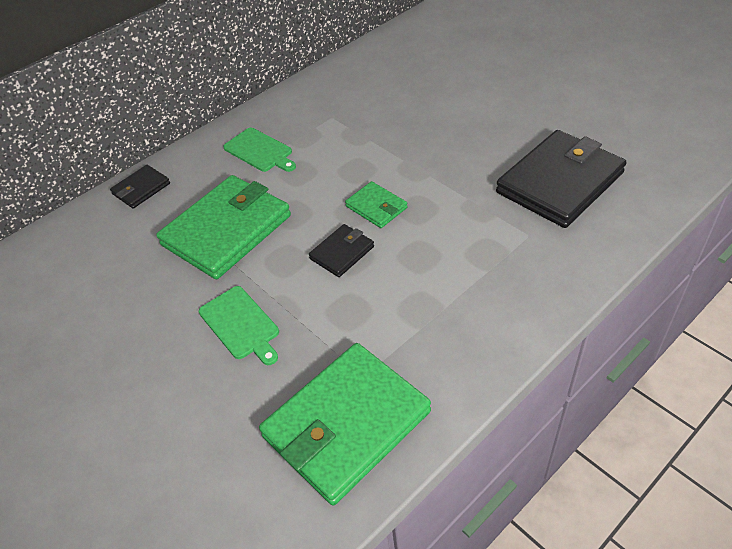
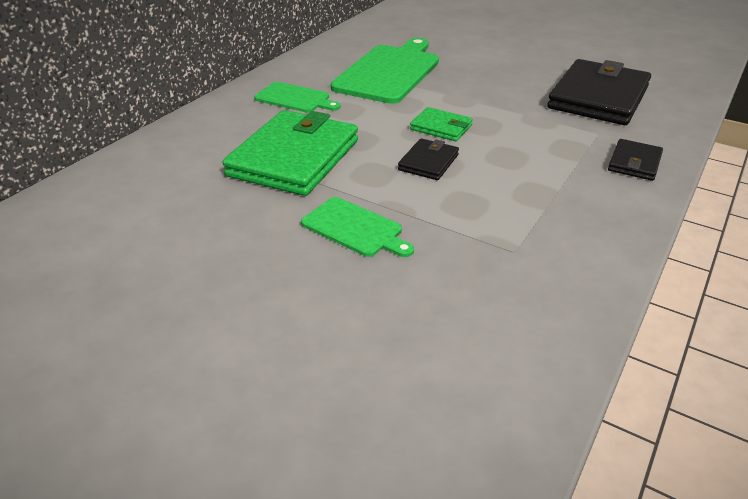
camera: 20 degrees left, 10 degrees down
(141, 189) = (177, 136): black wallet -> black wallet (634, 163)
(346, 424) = (523, 292): green wallet -> none
(363, 122) = (389, 72): none -> green cutting board

